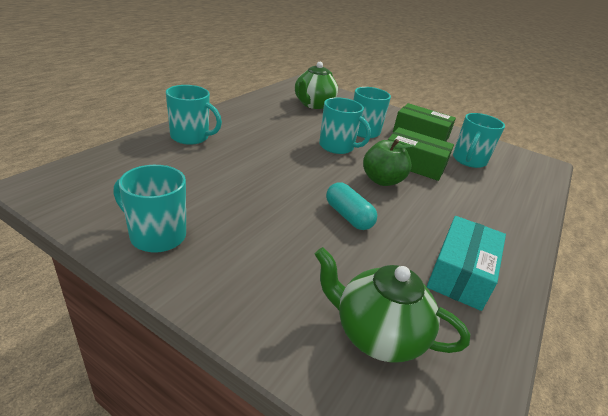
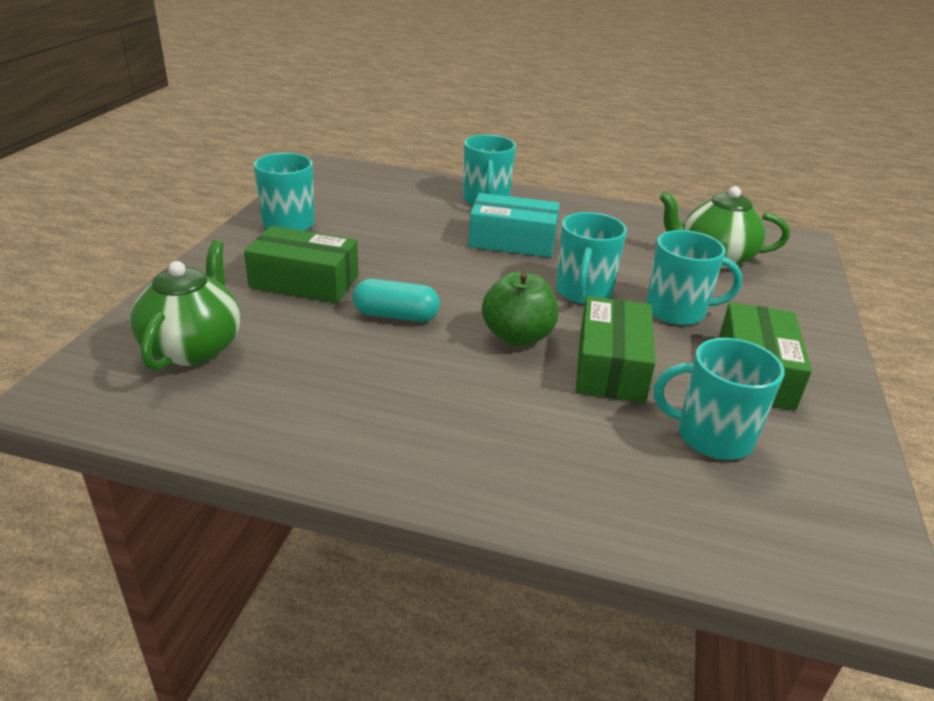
camera: 75 degrees right, 0 degrees up
(281, 248) = (304, 281): none -> green box
(348, 216) = (396, 315): turquoise capsule -> turquoise capsule turned 60 degrees clockwise
(461, 273) = (322, 409): turquoise box -> turquoise box (512, 241)

